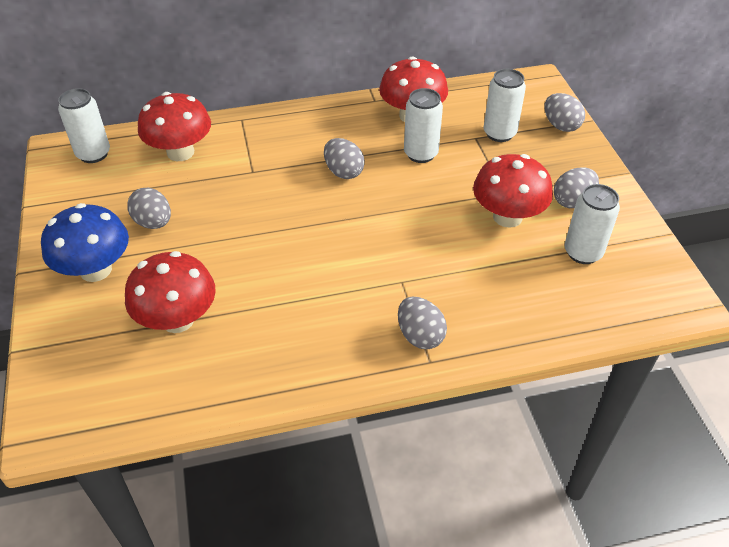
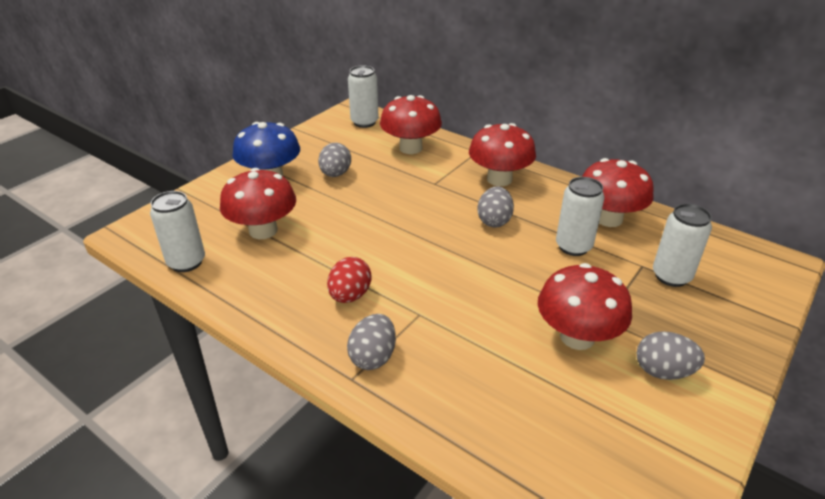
camera: 50 degrees right, 10 degrees down
(296, 133) = (499, 179): none -> red mushroom
(336, 310) = (350, 295): none -> red egg
(561, 125) = (749, 309): grey egg -> none
(583, 252) = (605, 416): white can -> white can (186, 262)

